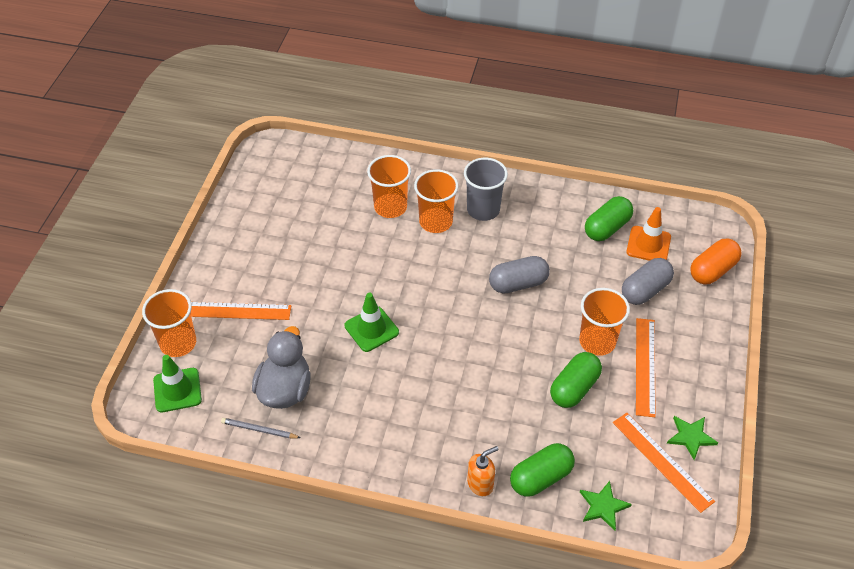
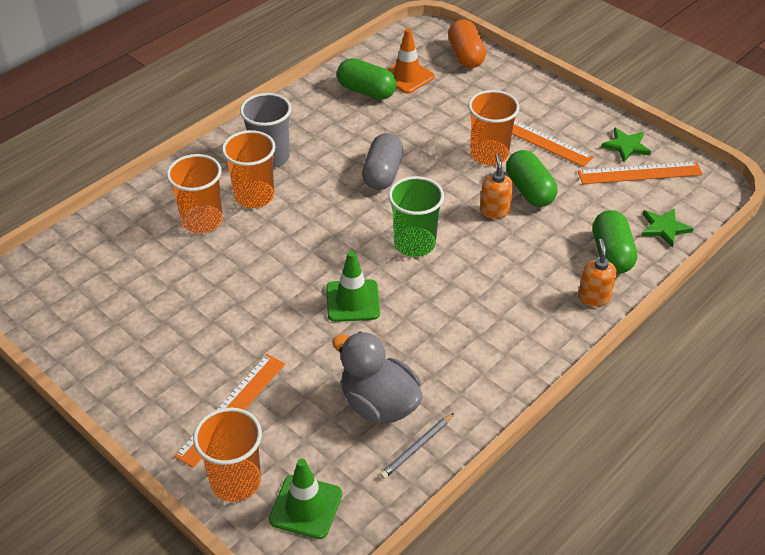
camera: 60 degrees left, 5 degrees down
(456, 339) = (414, 243): none -> green cup
(531, 374) = (494, 211): none -> orange soap dispenser
(607, 228) = (366, 91): green capsule -> green capsule turned 45 degrees counterclockwise
(645, 290) = (455, 101): grey capsule -> none

